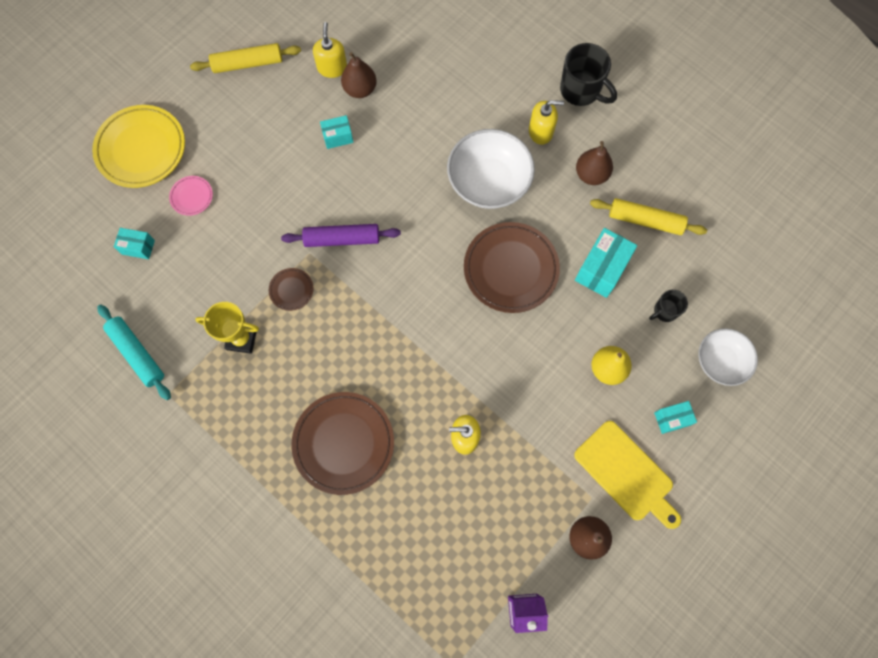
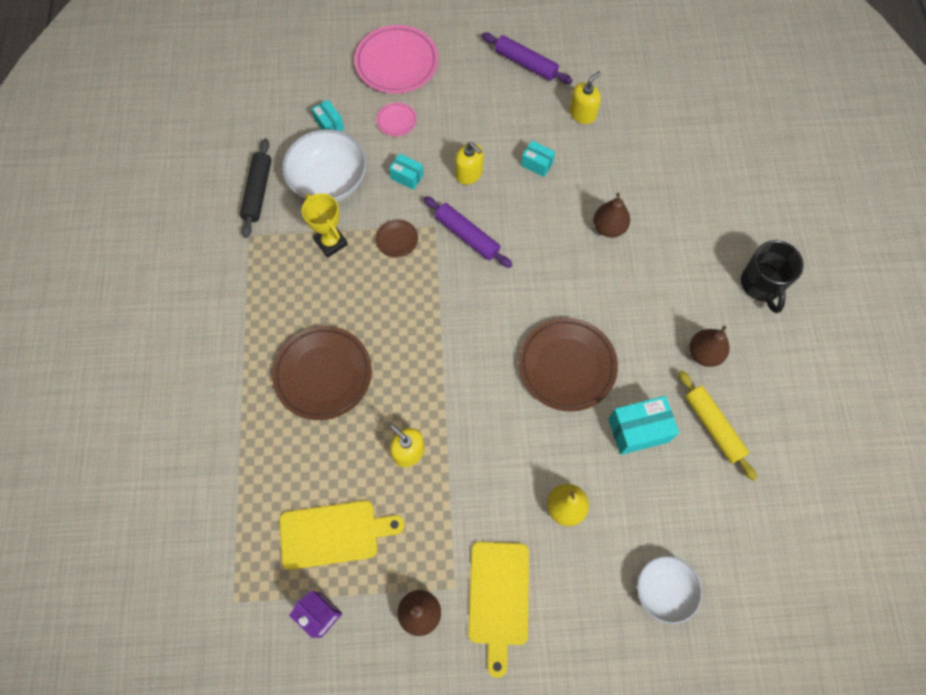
camera: 45 degrees right, 5 degrees down
(137, 354) = (258, 192): turquoise rolling pin -> black rolling pin
(141, 149) = (397, 63): yellow plate -> pink plate
(248, 63) = (525, 64): yellow rolling pin -> purple rolling pin
(360, 89) = (587, 144): brown pear -> brown pear (609, 227)
(473, 546) = (334, 533): none -> yellow cutting board
(488, 182) = (616, 289): white bowl -> white bowl (329, 181)
(541, 131) = (696, 288): yellow soap dispenser -> yellow soap dispenser (469, 173)
(664, 311) = (657, 509): black mug -> none
(672, 419) = (577, 594): turquoise box -> turquoise box (407, 177)

